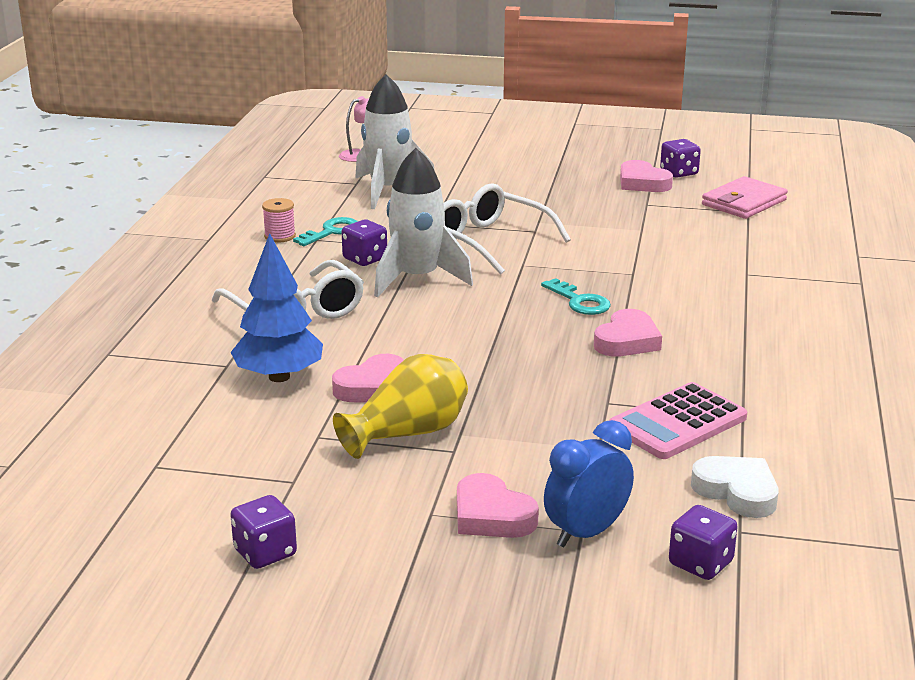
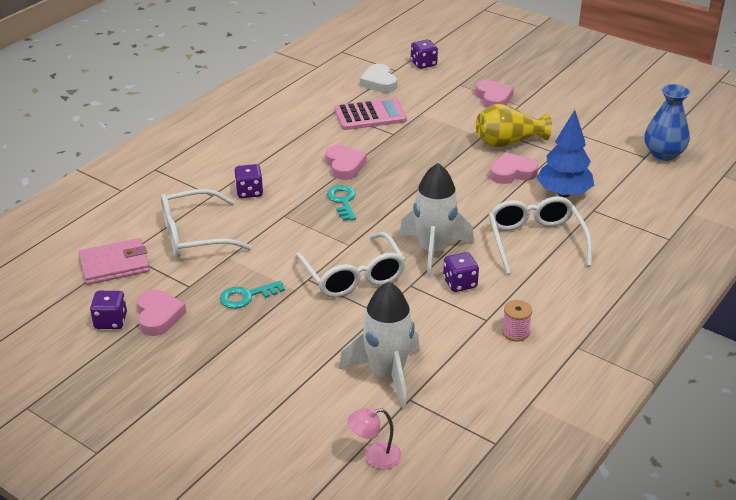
camera: 155 degrees left, 10 degrees up
(120, 479) = (663, 154): none -> blue vase
(265, 553) = (600, 106): purple dice -> purple dice (249, 192)
(332, 232) = (469, 325): turquoise key -> turquoise key (246, 296)
(586, 533) = (458, 83): blue clock -> none
(627, 341) = (344, 166): pink heart -> pink heart turned 105 degrees clockwise
(705, 237) = (194, 235): none -> white glasses

